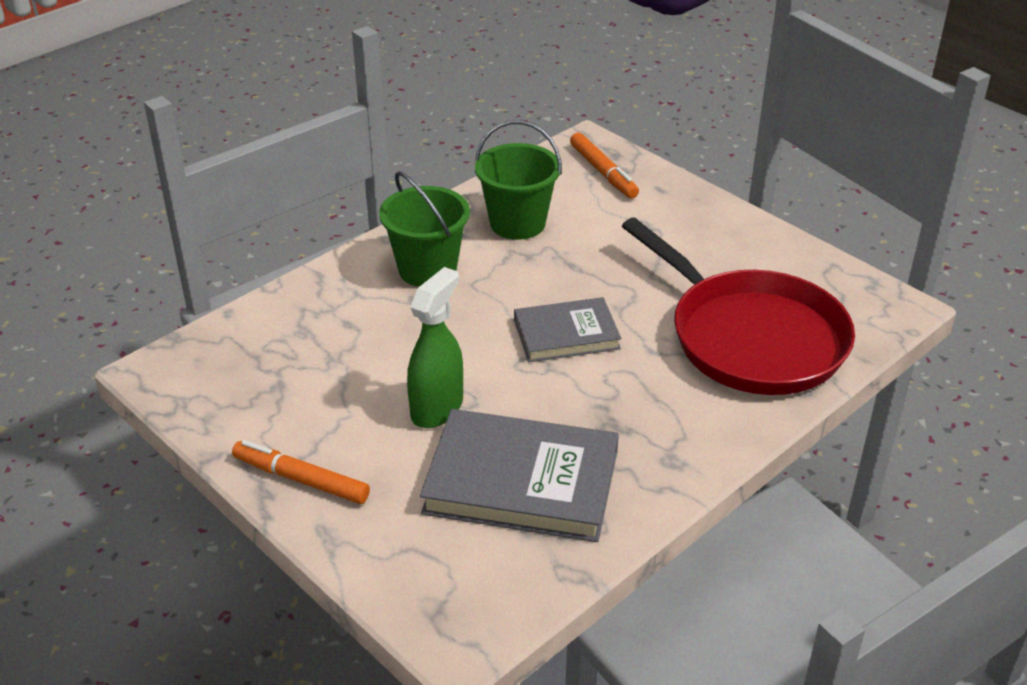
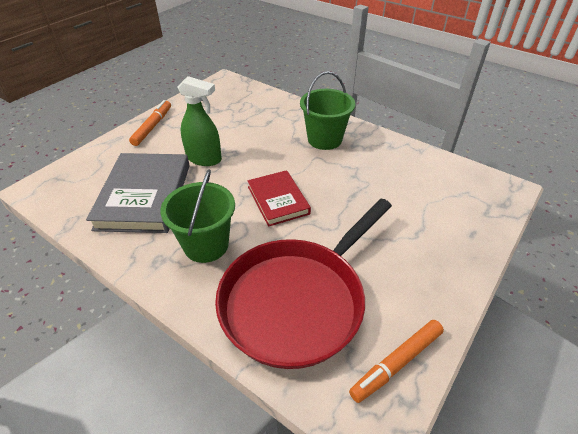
camera: 80 degrees right, 5 degrees up
(517, 223) = (387, 167): green bucket -> green bucket (206, 245)
(566, 334) = (278, 200): grey book -> red book
(603, 172) = (474, 200): orange marker -> orange marker (396, 363)

